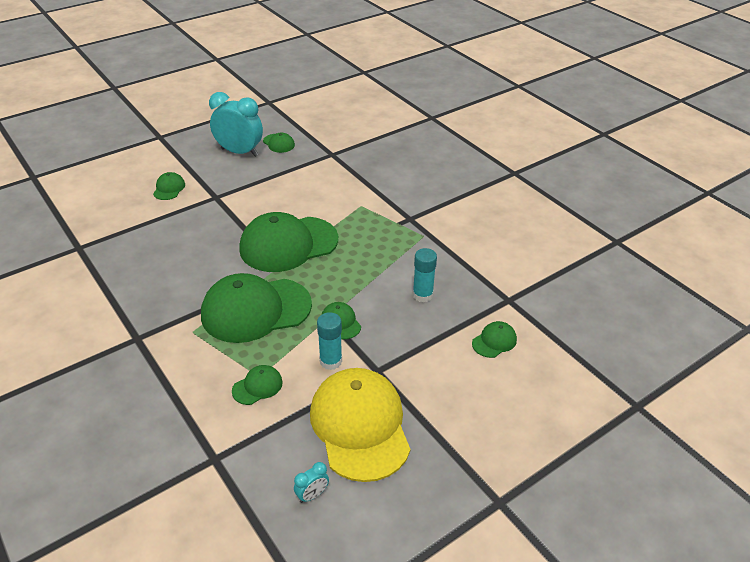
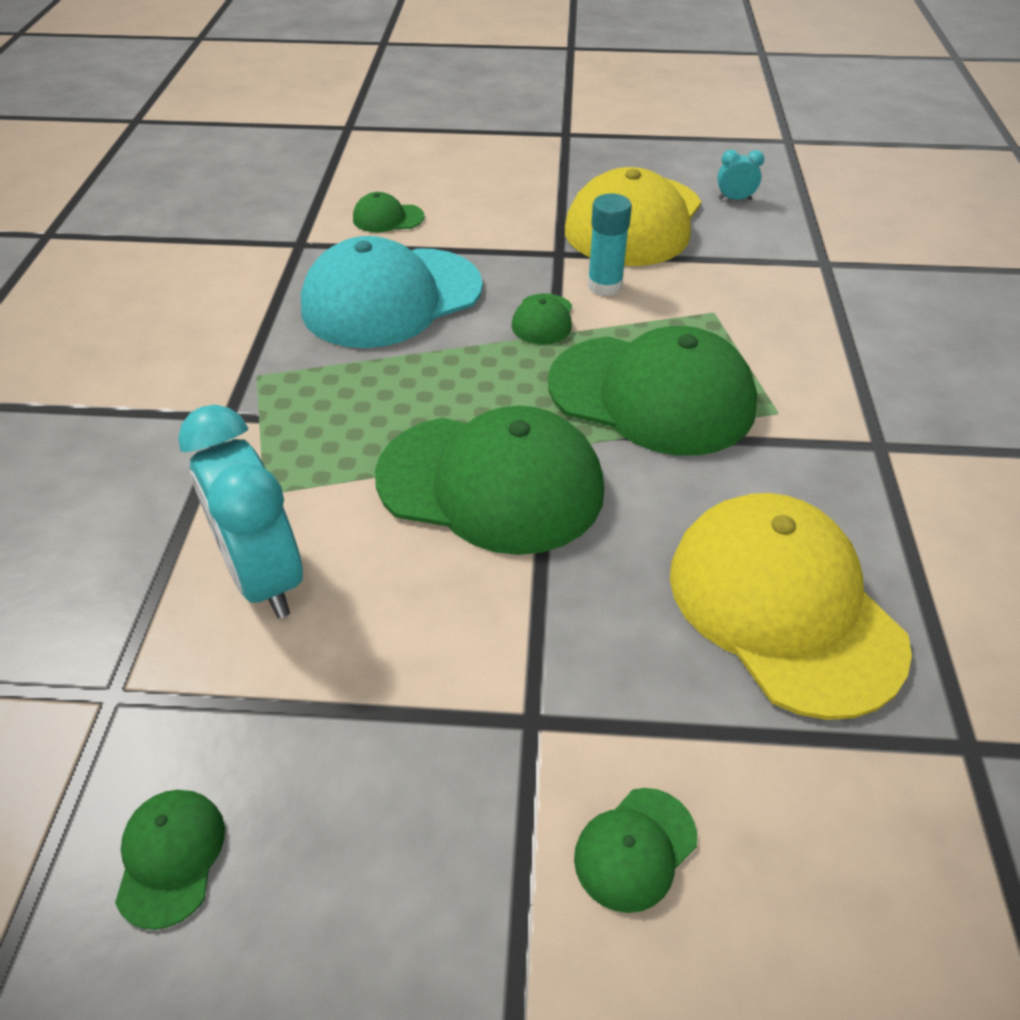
camera: 140 degrees left, 5 degrees up
(154, 256) = (783, 606): none -> yellow cap
(239, 152) = (314, 897): turquoise clock -> turquoise clock (263, 577)
(257, 386) = (724, 302): green cap -> none
(422, 295) = (391, 298): turquoise glue stick -> turquoise cap

